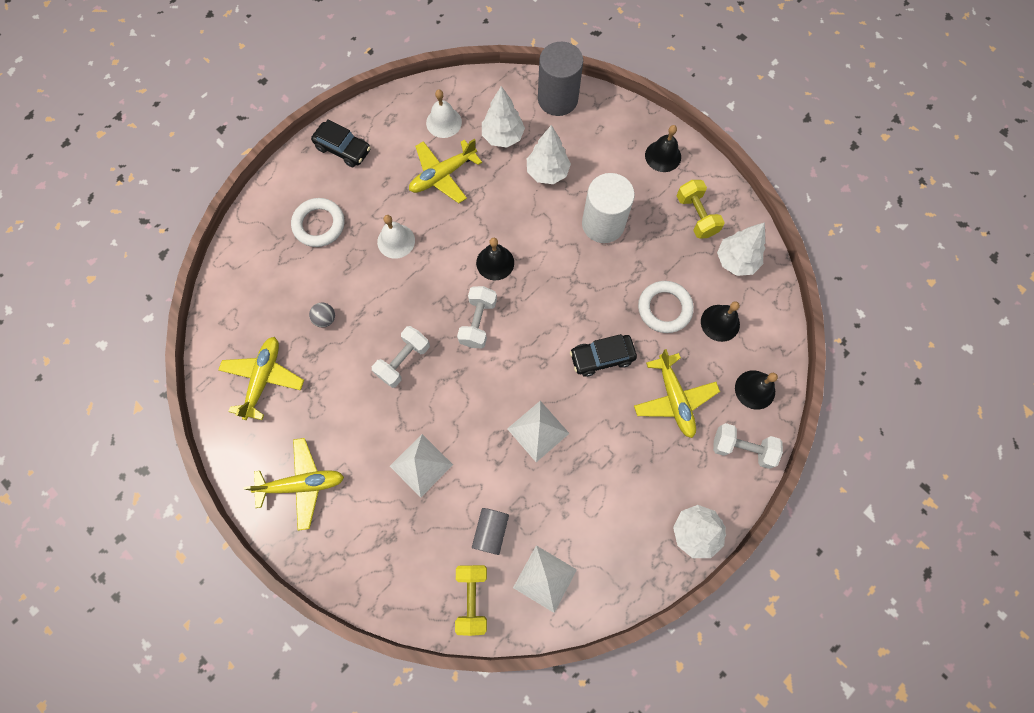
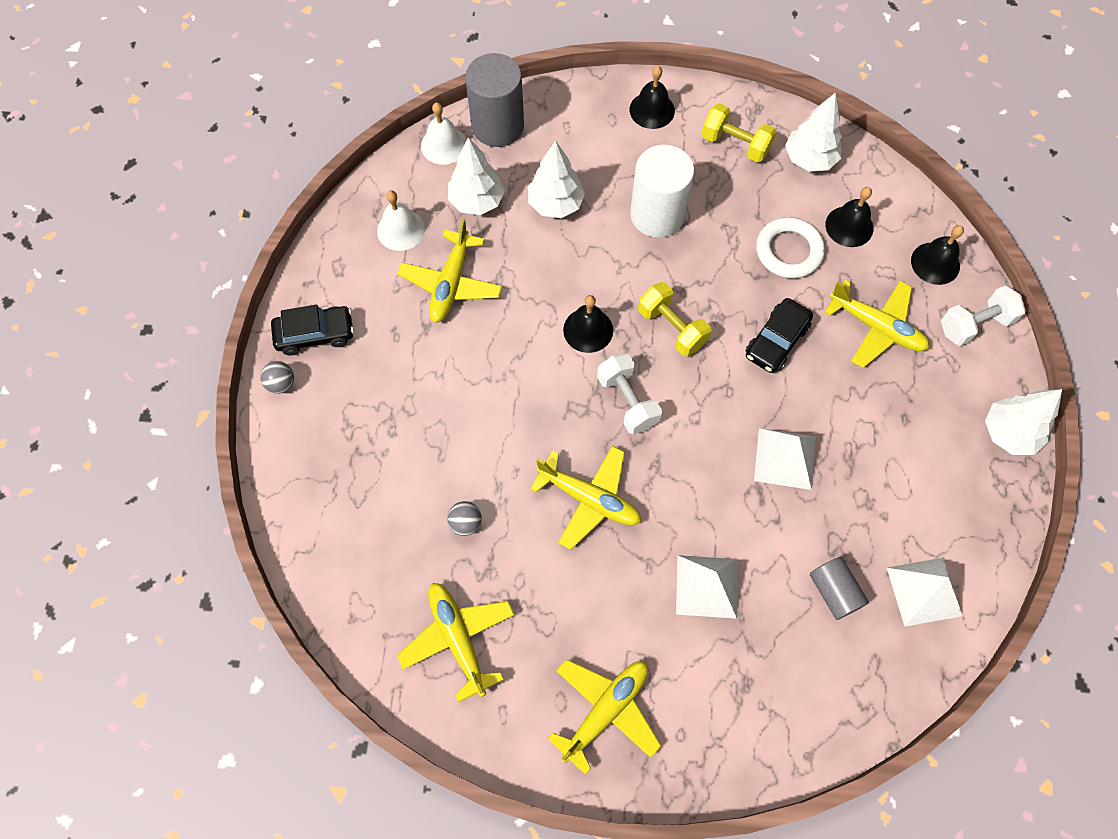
camera: 40 degrees left, 5 degrees down
(301, 163) = (281, 384): none -> grey ball
(319, 224) = (364, 432): white ring -> none
(396, 241) = (465, 385): white bell -> white bell (443, 145)
(403, 361) = (589, 499): white dumbbell -> yellow plane
(472, 598) = (878, 670): yellow dumbbell -> yellow dumbbell (672, 328)

